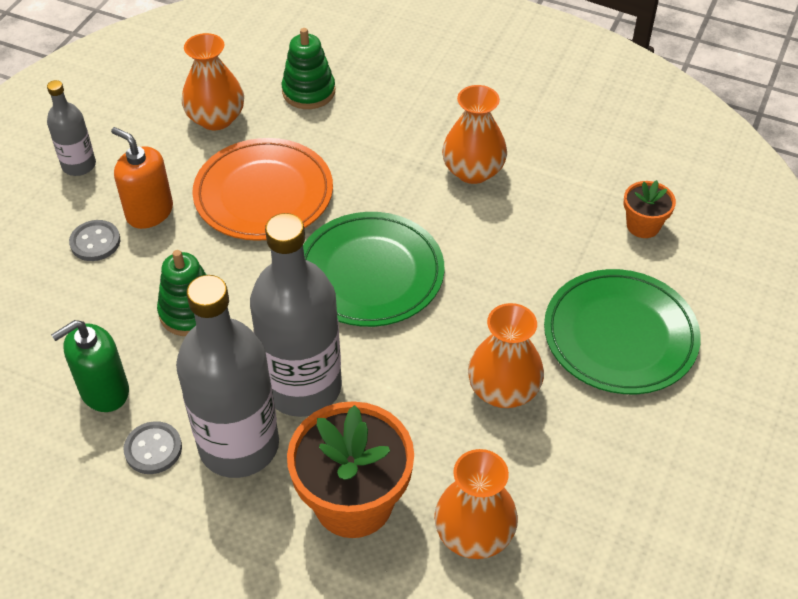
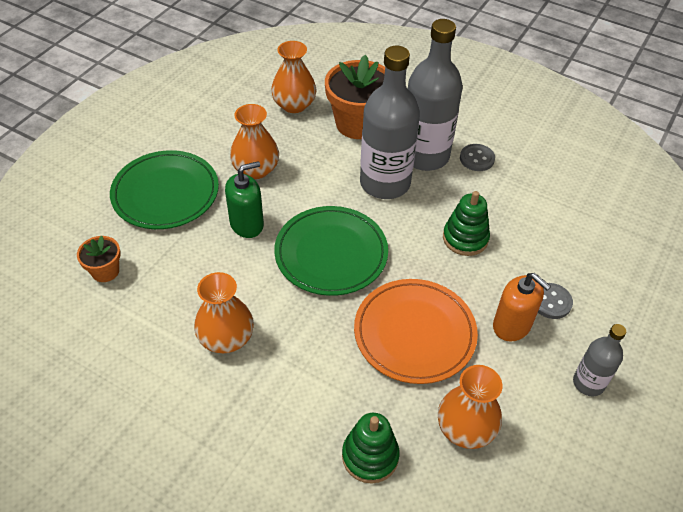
camera: 175 degrees left, 0 degrees up
(104, 391) = (515, 193): green soap dispenser -> green soap dispenser (247, 224)

